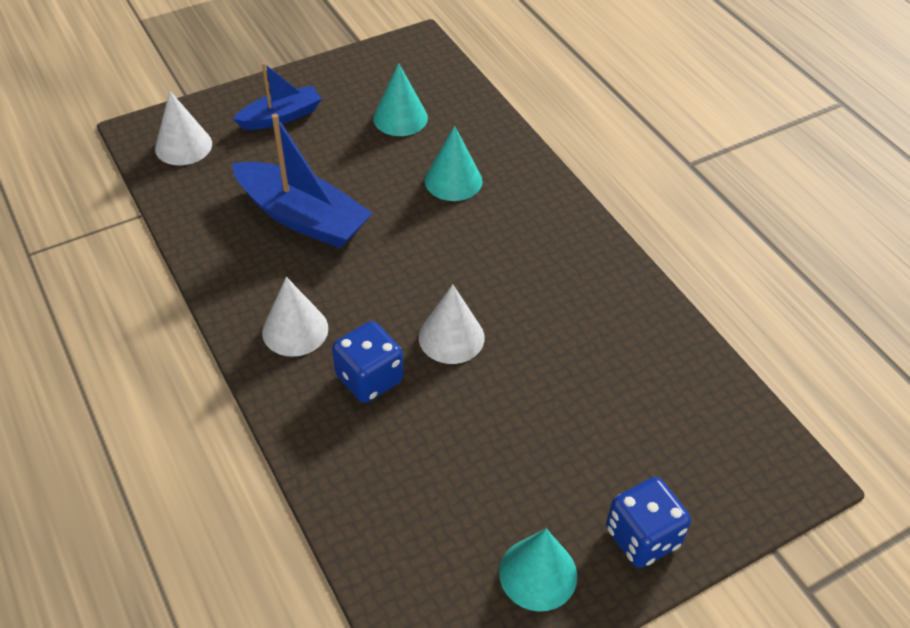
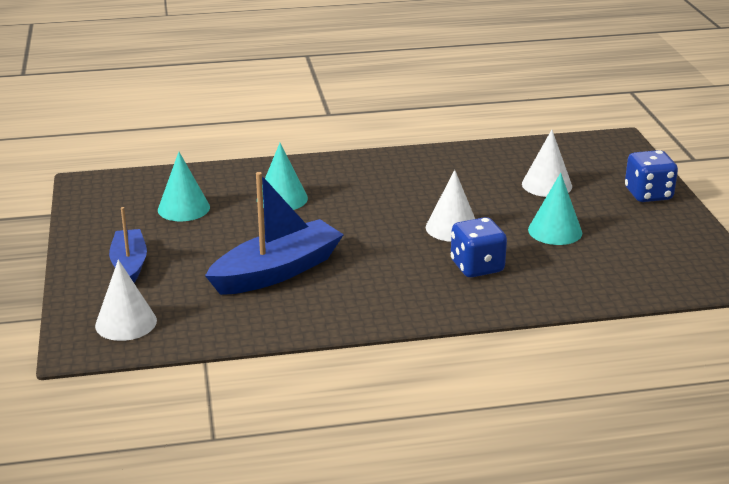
camera: 70 degrees left, 20 degrees down
(295, 330) = (409, 292): white cone -> white cone (547, 185)
(538, 574) = (667, 233): turquoise cone -> turquoise cone (555, 231)

